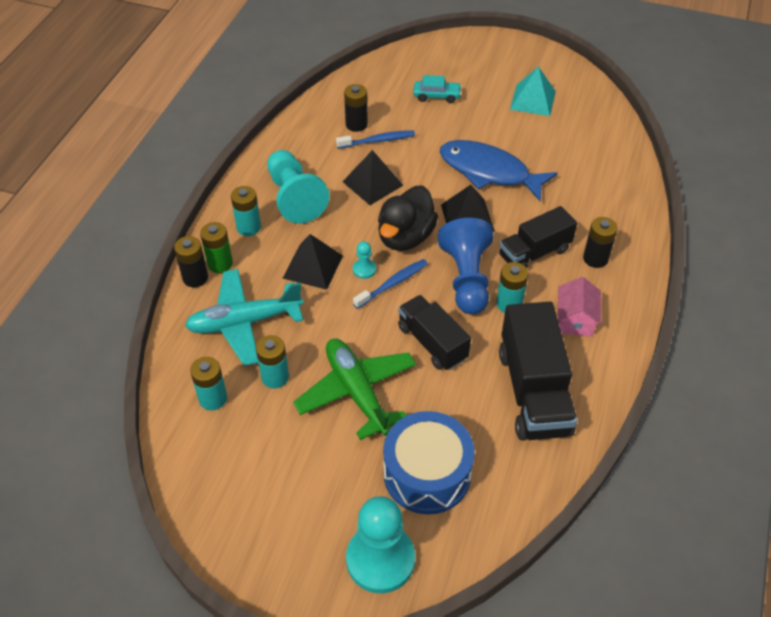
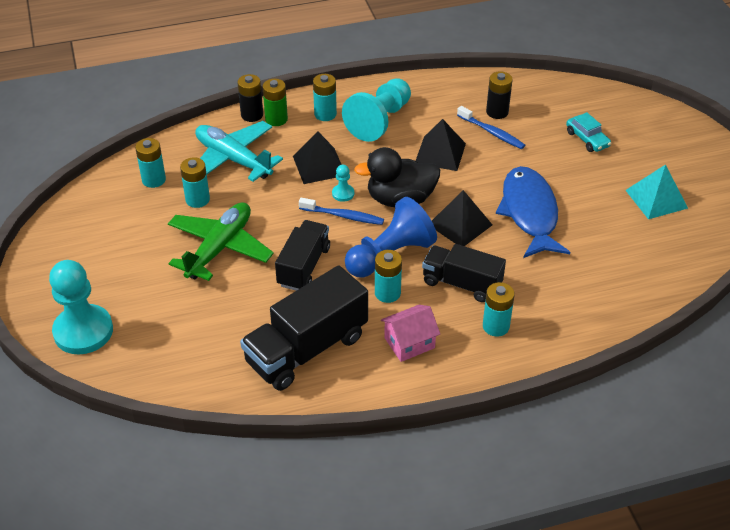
camera: 55 degrees right, 5 degrees down
(427, 474) = (176, 322): blue drum -> none
(595, 258) = (496, 326): black battery -> turquoise battery

